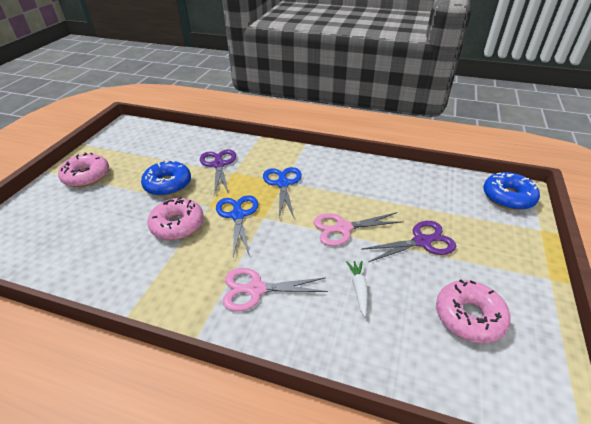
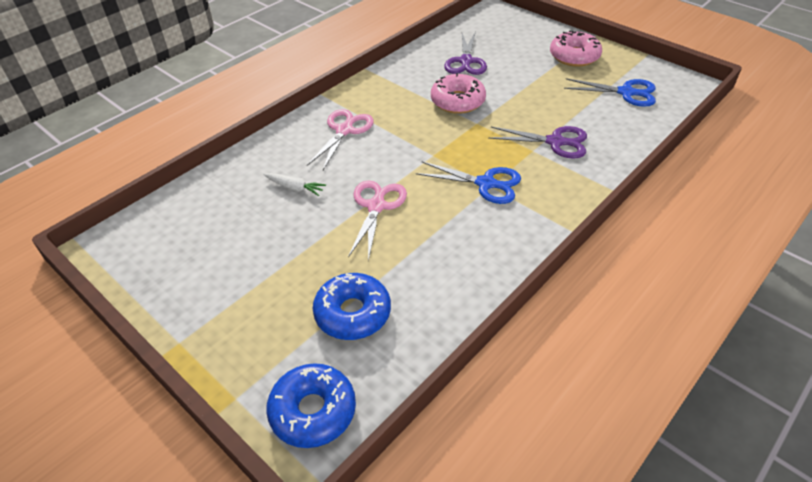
camera: 115 degrees right, 5 degrees up
(168, 184) = (531, 102): blue donut -> blue donut (353, 313)
(238, 215) = (448, 139): blue scissors -> blue scissors (626, 92)
(422, 241) = (311, 261): purple scissors -> purple scissors (466, 61)
(469, 316) = (208, 245): pink donut -> none

